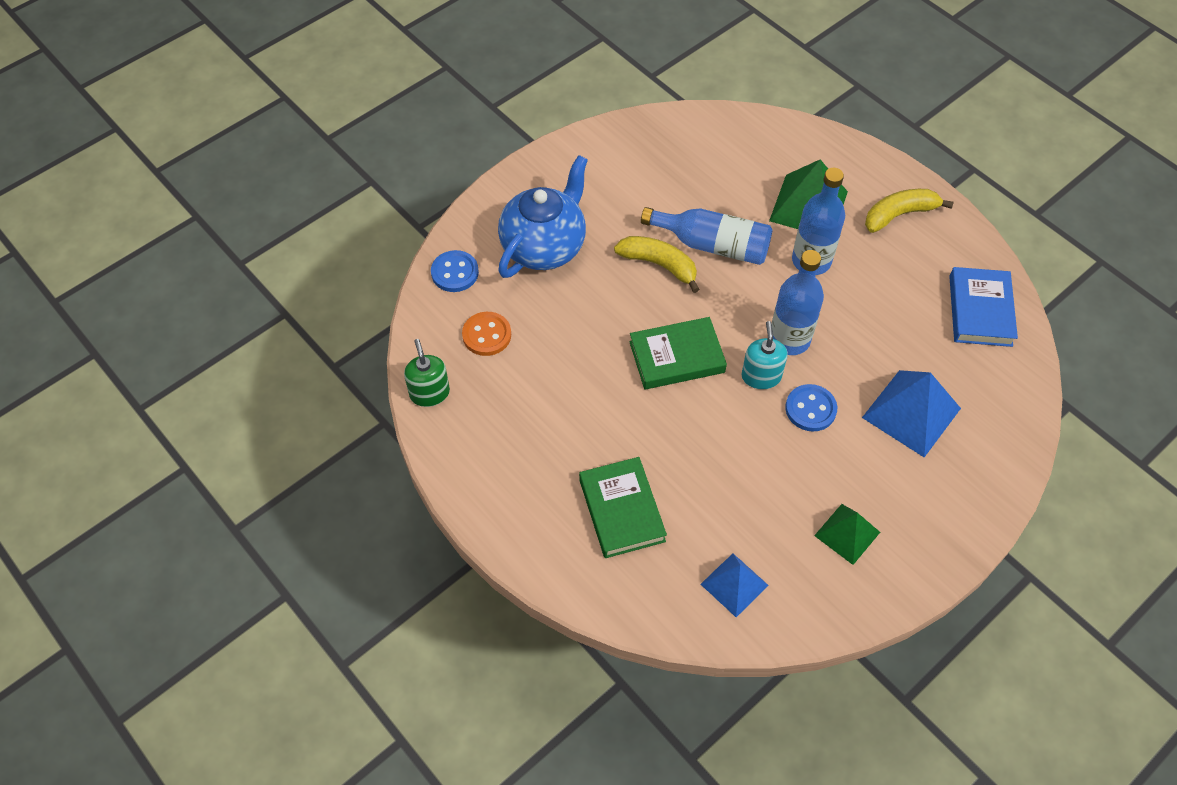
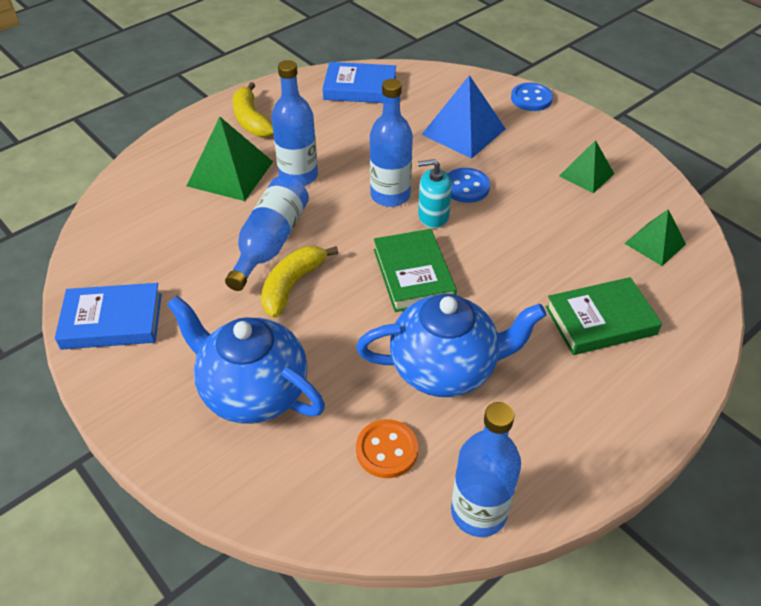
camera: 90 degrees left, 10 degrees down
(429, 393) = (478, 512): green soap dispenser -> blue bottle
(455, 272) = (284, 492): blue button -> blue button (531, 99)
(565, 378) = (445, 368): none -> blue teapot
(615, 150) = (112, 321): none -> blue book
(734, 584) = (655, 243): blue pyramid -> green pyramid

